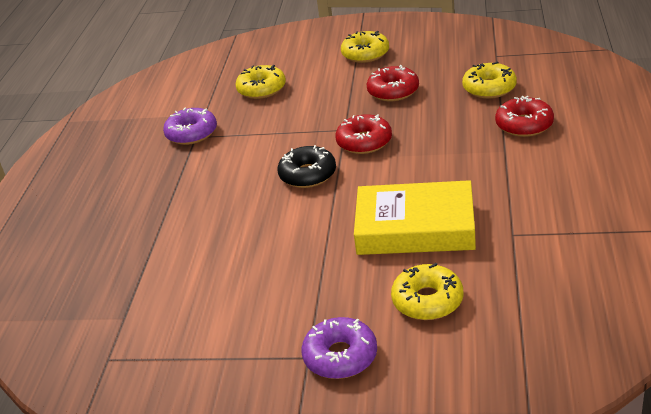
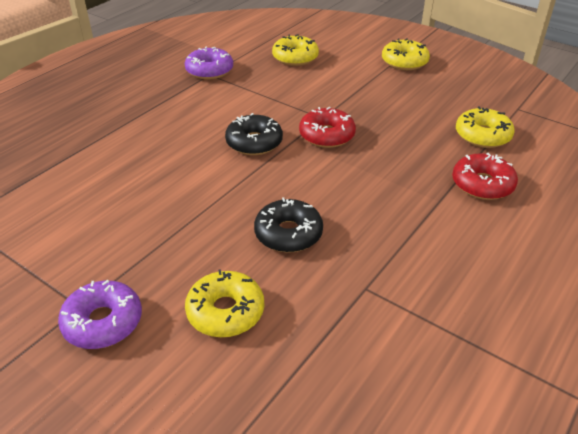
camera: 25 degrees right, 5 degrees up
(393, 91) = (395, 102): red donut -> none
(415, 227) = (288, 234): yellow book -> black donut

